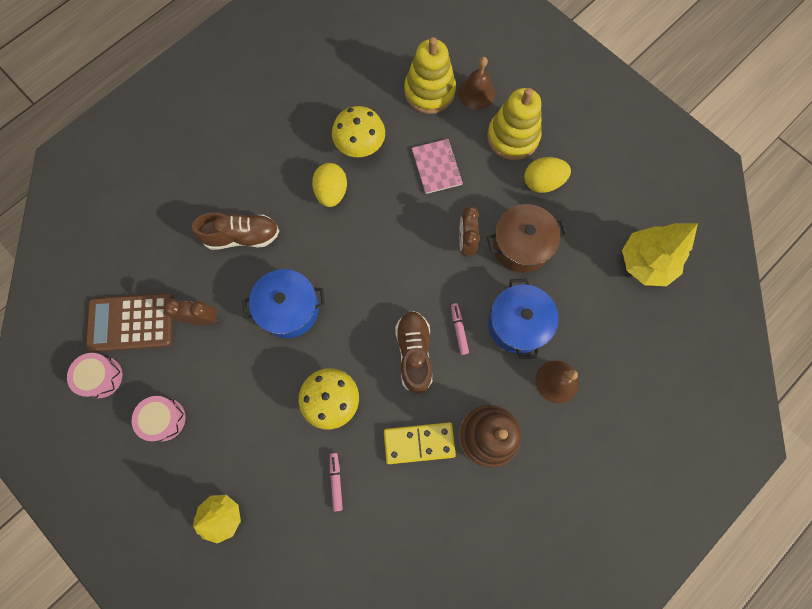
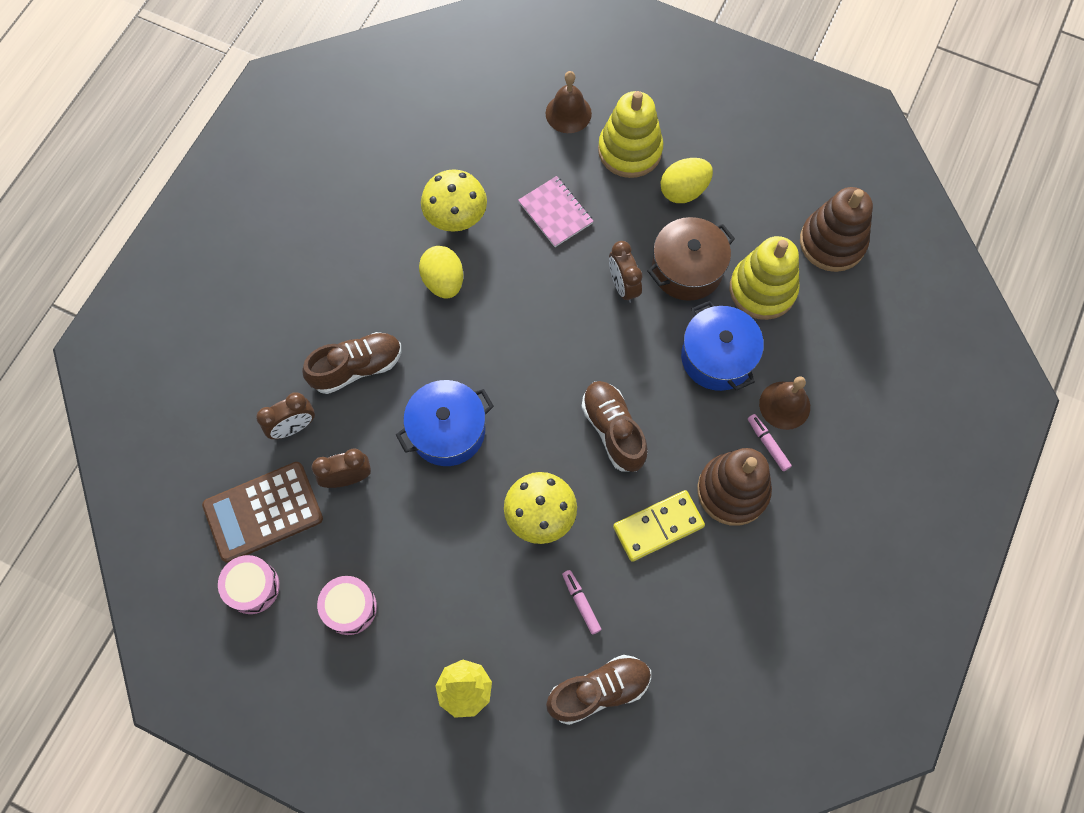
camera: 20 degrees left, 5 degrees down
(178, 266) = (293, 427): none -> brown clock
(322, 557) = (599, 691): none -> brown shoe
(429, 92) = (512, 129): yellow stacking toy -> yellow stacking toy (762, 289)
(459, 329) = (653, 386): pink marker -> pink marker (768, 444)
(645, 263) = (832, 242): yellow tree -> brown stacking toy

